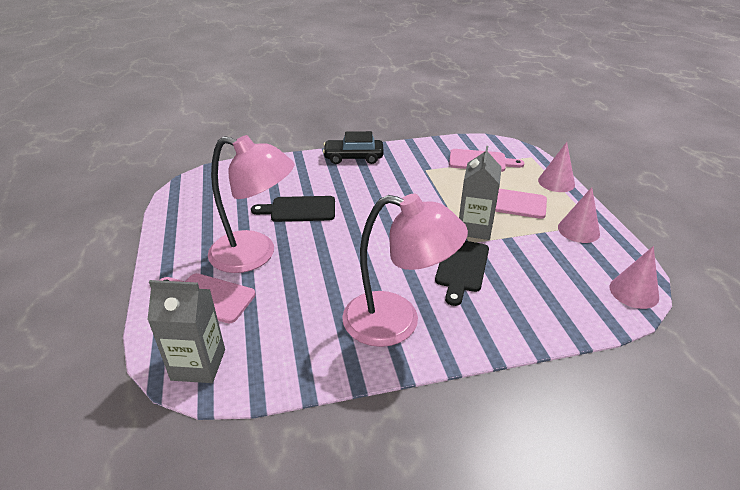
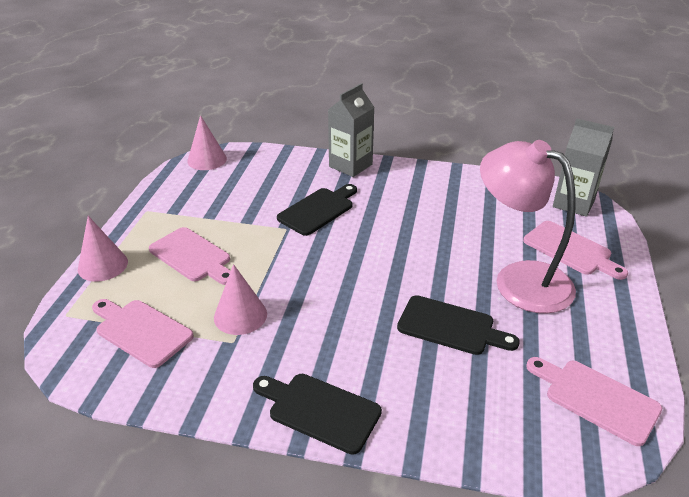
camera: 155 degrees left, 0 degrees up
(201, 197) = (596, 398): none -> pink cutting board
(353, 158) = (319, 410): black car -> black cutting board
(397, 322) = (406, 189): pink lamp -> none
(474, 228) = (265, 240): grey carton -> grey carton (350, 165)
(578, 230) = (171, 209): pink cone -> pink cone (240, 315)

